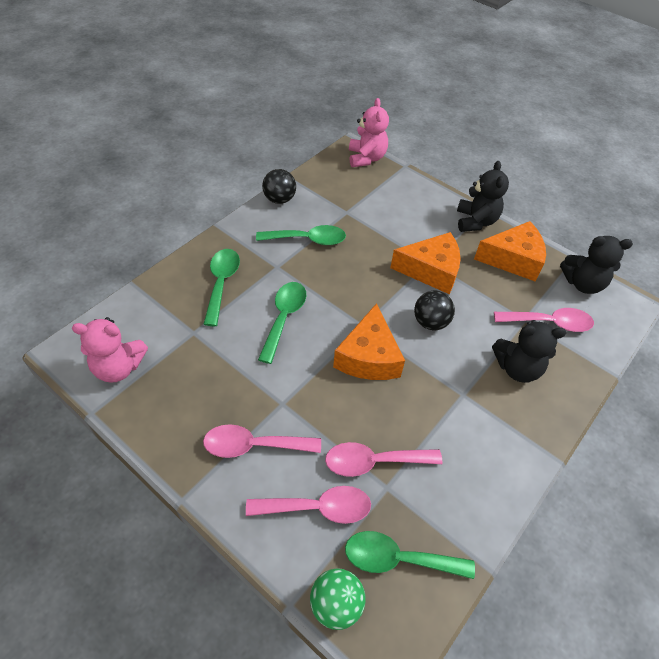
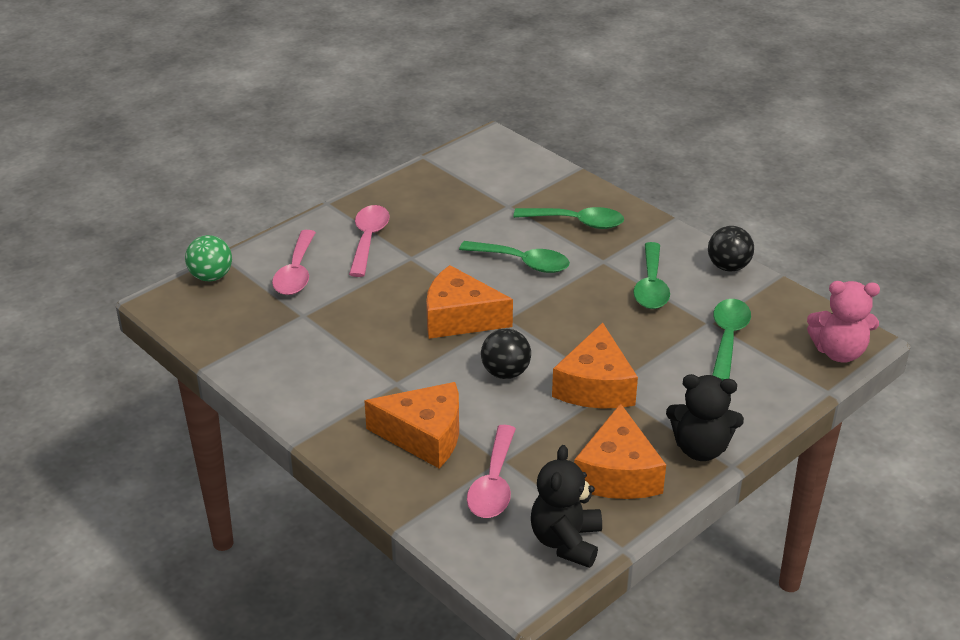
camera: 100 degrees right, 15 degrees down
(119, 367) = (470, 166): pink teddy bear -> none
(373, 462) = (332, 309): pink spoon -> none
(398, 559) = (234, 314): green spoon -> green spoon (728, 338)
(517, 368) = (424, 435): black teddy bear -> orange cheese

